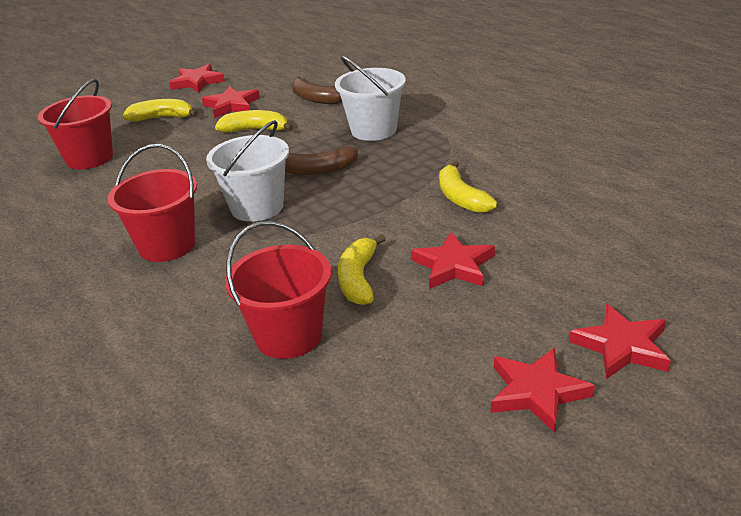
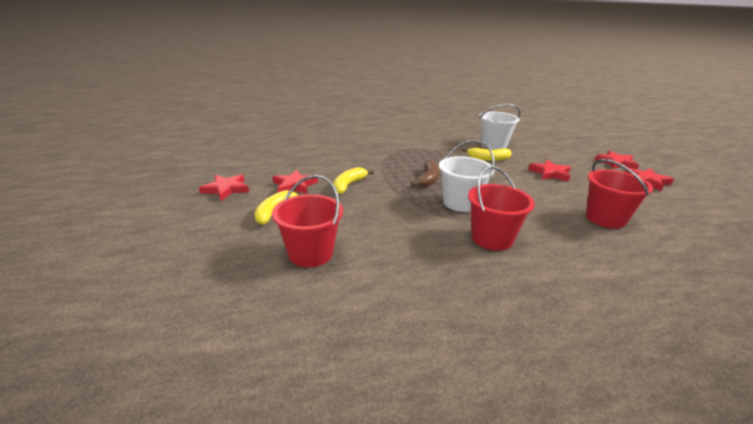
camera: 70 degrees left, 5 degrees down
(316, 99) = (327, 162): brown banana -> none
(358, 279) = (555, 193): yellow banana -> none
(373, 130) = (393, 159): white bucket -> white bucket (493, 145)

